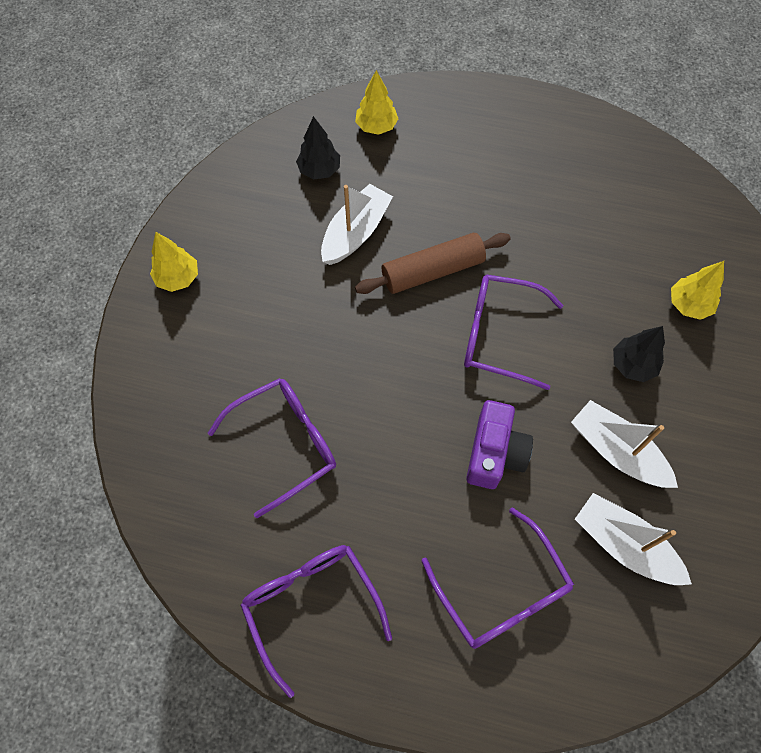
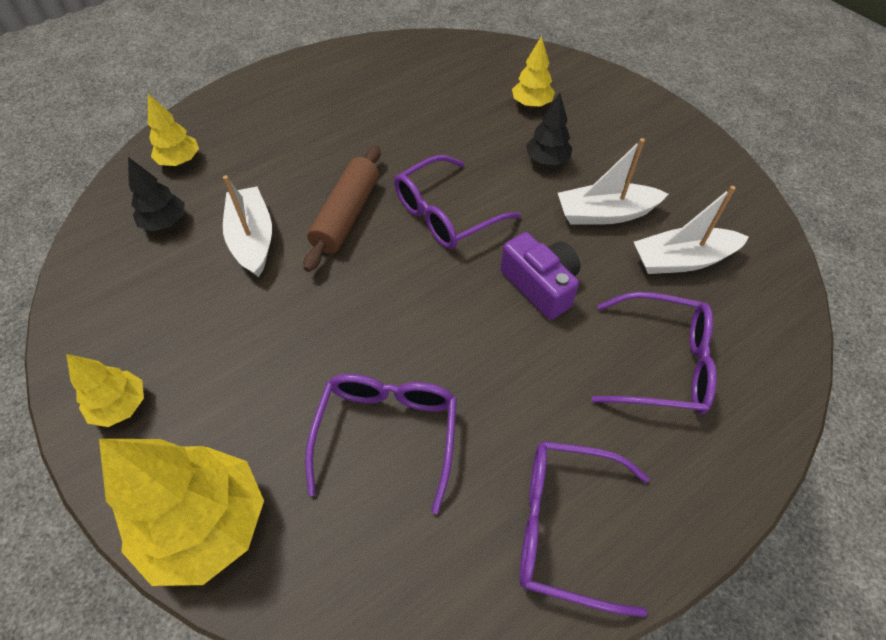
camera: 50 degrees left, 10 degrees down
(149, 393) = (206, 525): none -> yellow tree

